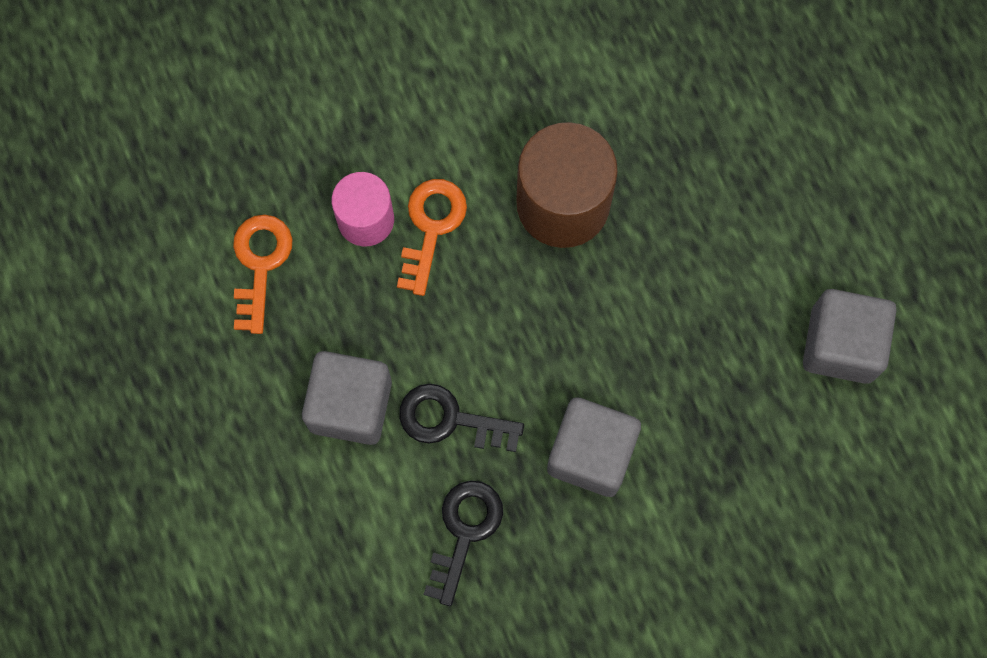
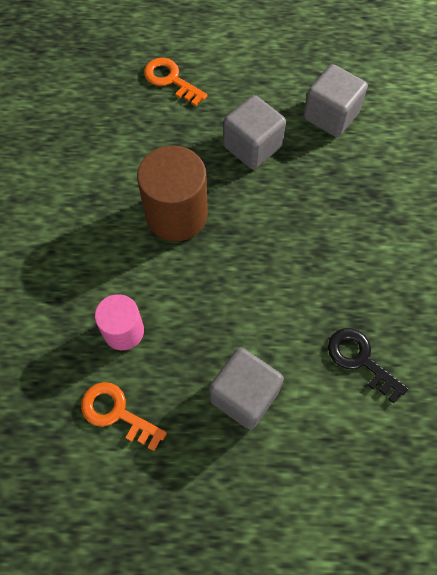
camera: 65 degrees left, 10 degrees down
(431, 227) = (151, 294): orange key -> orange key (171, 80)
(450, 419) = (282, 336): black key -> none
(591, 453) = (339, 265): grey cube -> grey cube (252, 146)

